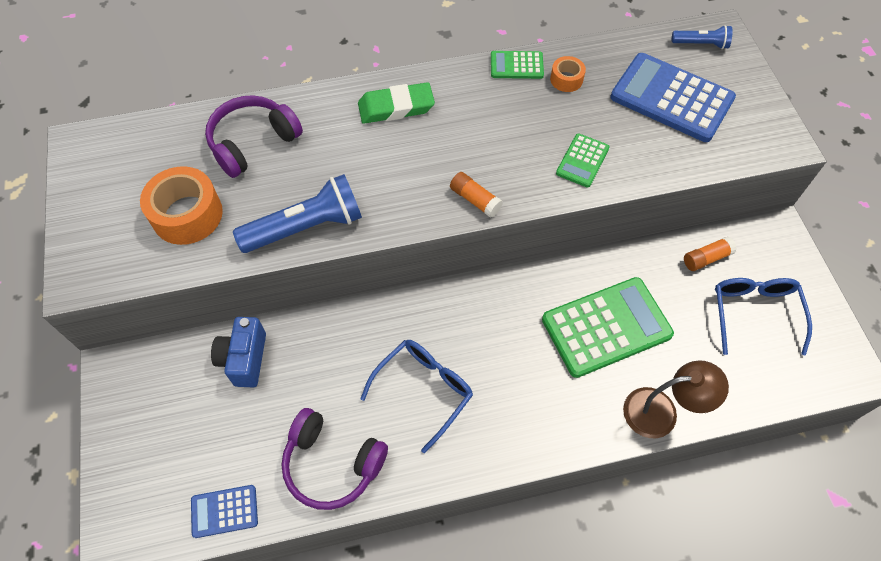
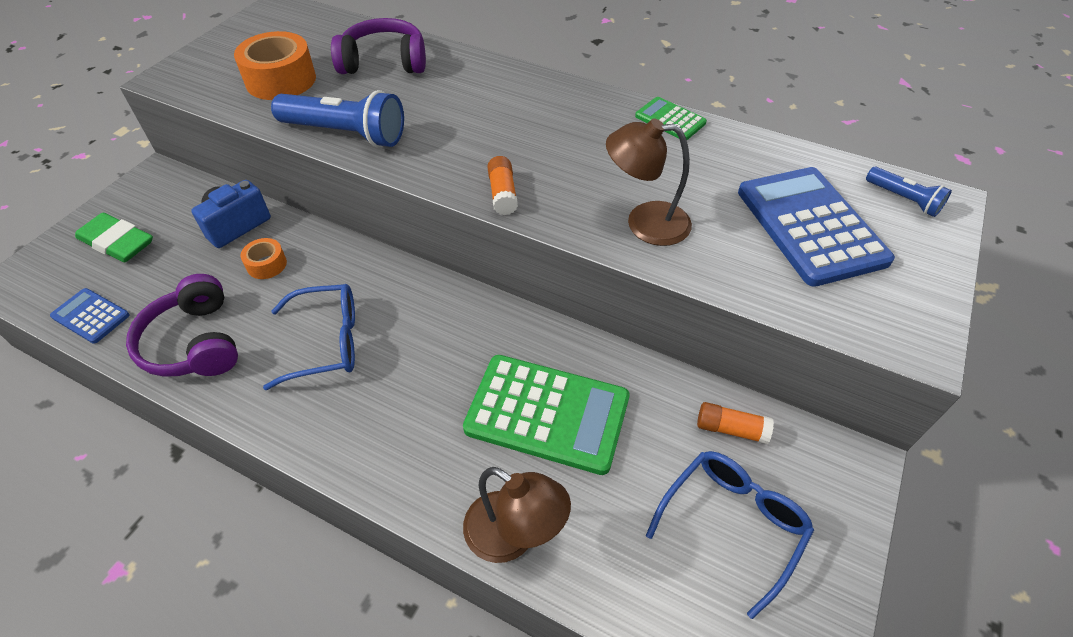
camera: 40 degrees right, 10 degrees down
(396, 107) = (522, 95): green eraser -> green eraser (117, 242)
(566, 79) = (708, 153): orange tape -> orange tape (266, 264)
(582, 161) = (644, 223): green calculator -> brown lamp

